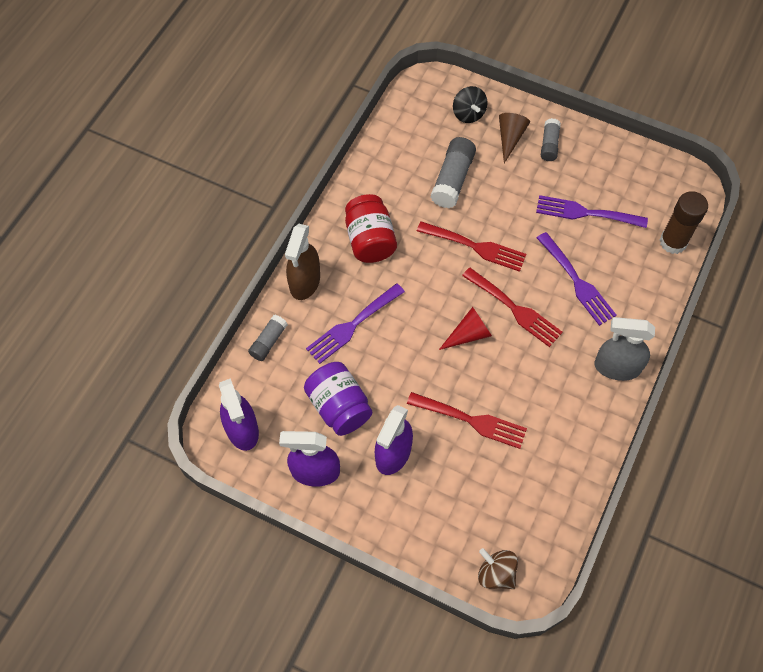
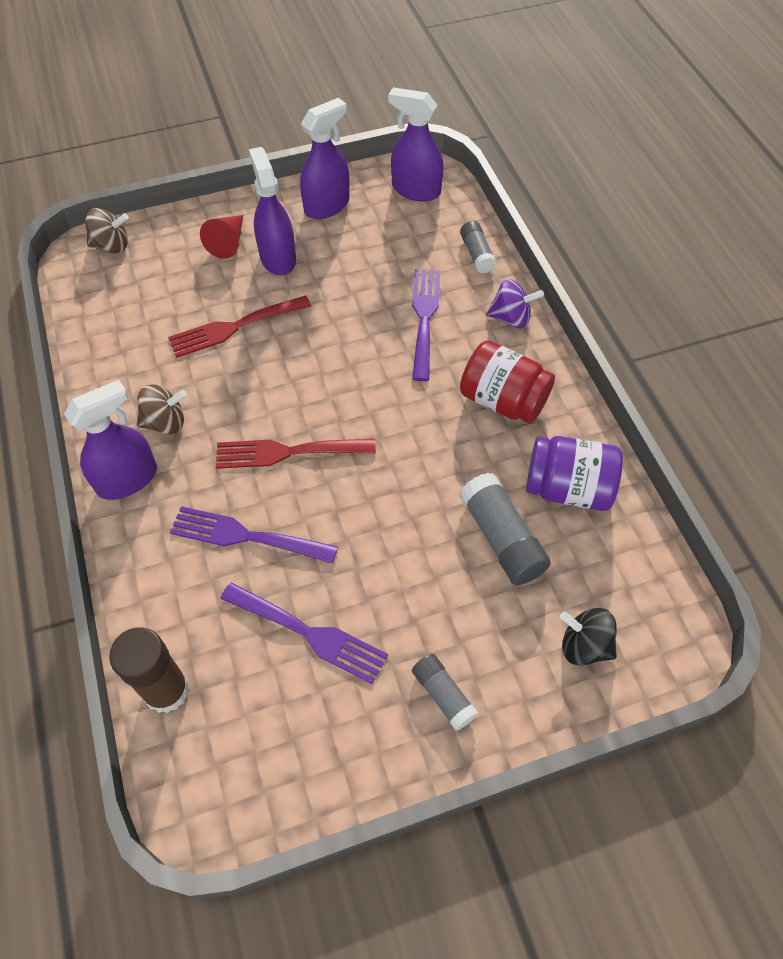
camera: 135 degrees right, 5 degrees down
(304, 282) = (511, 318): brown spray bottle -> purple spinning top
(339, 407) = (360, 255): purple jar -> purple jar (568, 488)
(469, 334) = (310, 393): red cone -> red cone (228, 242)
(476, 247) = (393, 483): red fork -> none
(510, 138) = (499, 658): brown cone -> none
(568, 386) = (165, 422): none -> brown spinning top
(585, 213) = (309, 633): purple fork -> purple fork turned 60 degrees clockwise
(617, 367) = (128, 479): grey spray bottle -> purple spray bottle

